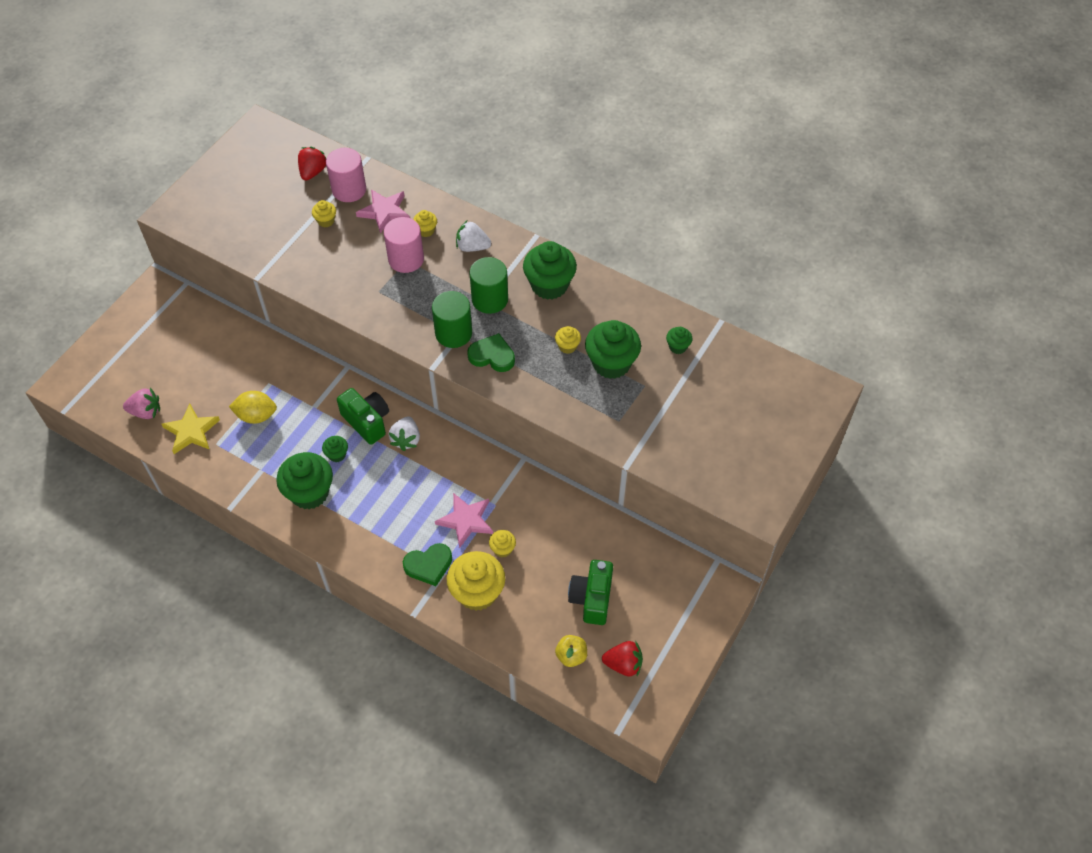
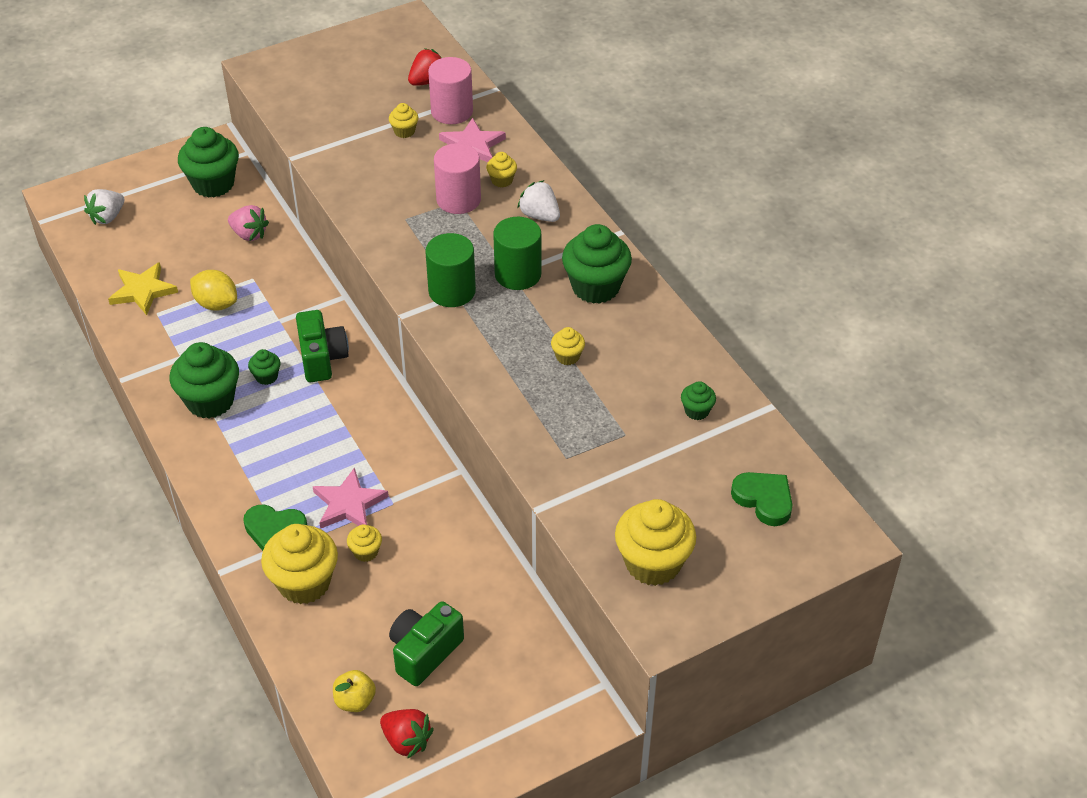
camera: 30 degrees right, 10 degrees down
(146, 411) = (115, 254): pink strawberry -> pink strawberry (249, 234)
(406, 439) = (349, 394): white strawberry -> white strawberry (107, 217)
(492, 356) = (476, 331): green heart -> green heart (764, 500)
(611, 363) = (604, 395): green cupcake -> green cupcake (213, 184)
(724, 467) = (653, 563): none -> yellow cupcake

